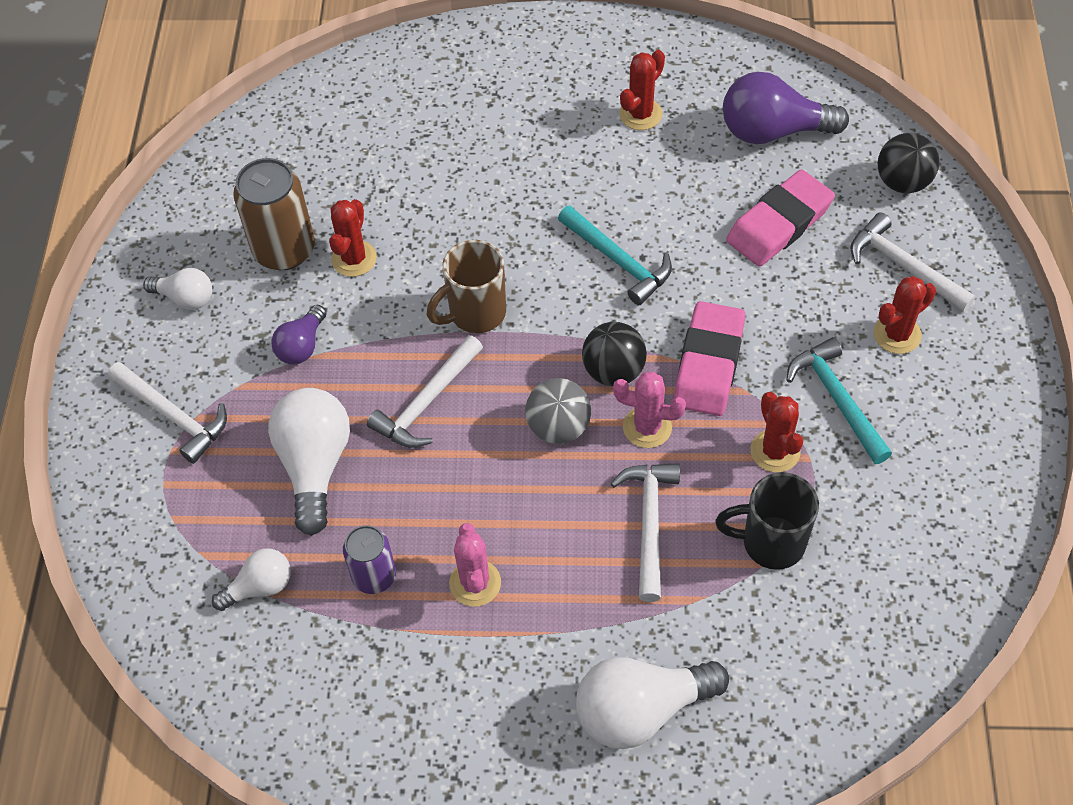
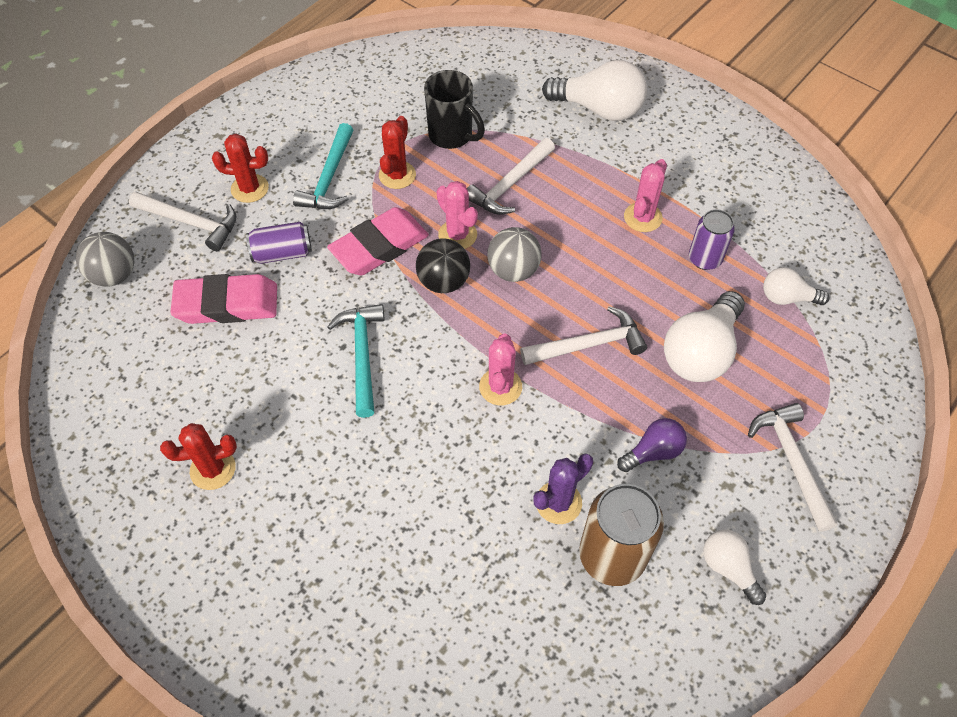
camera: 145 degrees left, 0 degrees up
(354, 259) = (558, 502): red cactus -> purple cactus
(475, 313) = (500, 387): brown mug -> pink cactus
(773, 131) = (141, 377): purple light bulb -> none
(788, 296) = (282, 253): none -> purple can
(902, 182) = (114, 275): black ball -> grey ball
(904, 266) = (191, 223): white hammer -> white hammer turned 60 degrees counterclockwise

